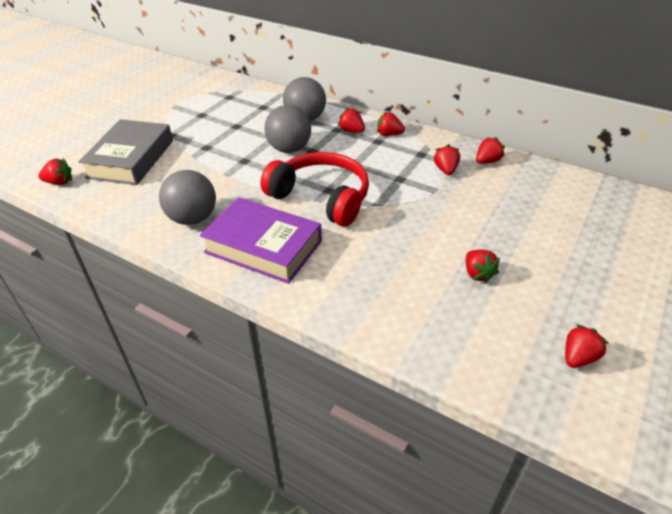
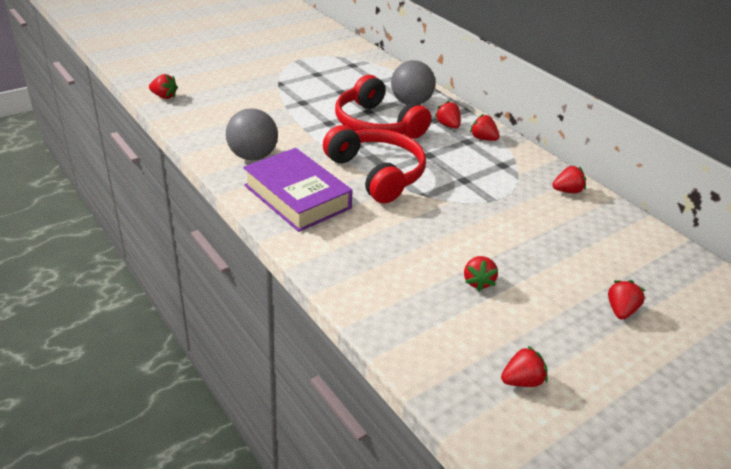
camera: 20 degrees right, 5 degrees down
(131, 159) = (232, 94): grey book -> none
(289, 149) = (376, 124): grey ball -> red headphones
(445, 170) = (516, 186): red strawberry -> red strawberry (620, 310)

